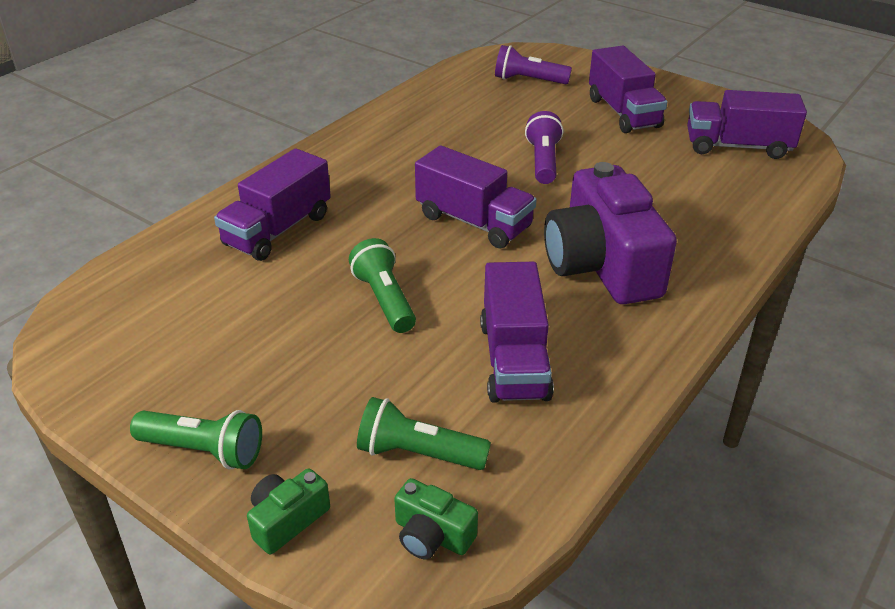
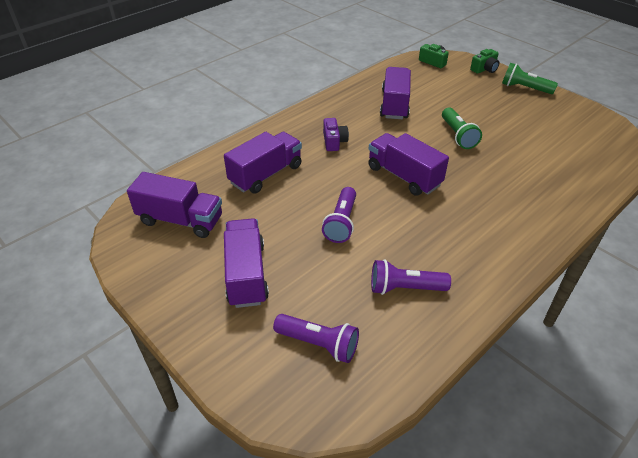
camera: 170 degrees left, 5 degrees up
(278, 230) = (533, 184): purple truck -> purple truck (266, 174)
(418, 453) = (438, 80): green flashlight -> none
(457, 117) = (405, 288): none -> purple flashlight
(601, 265) = (334, 141): purple camera -> purple camera, size x0.43

